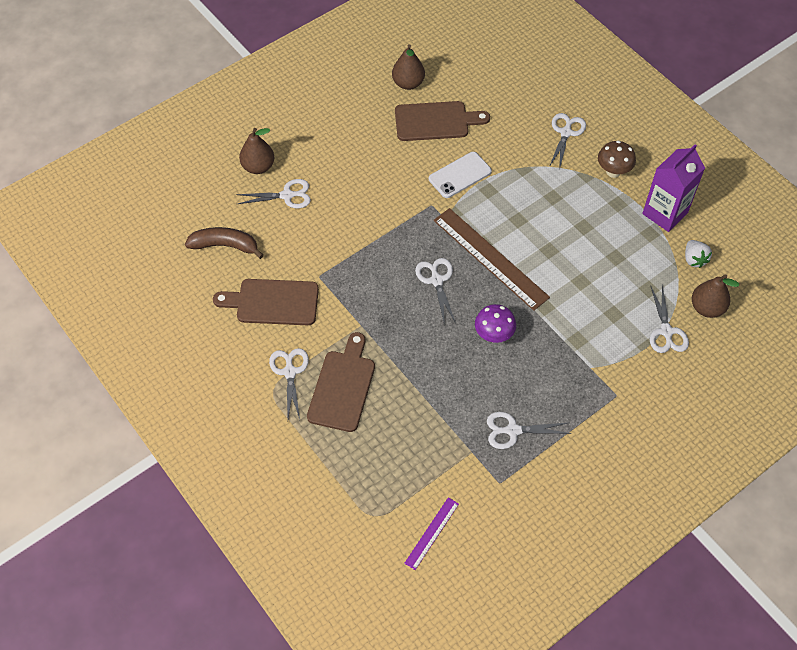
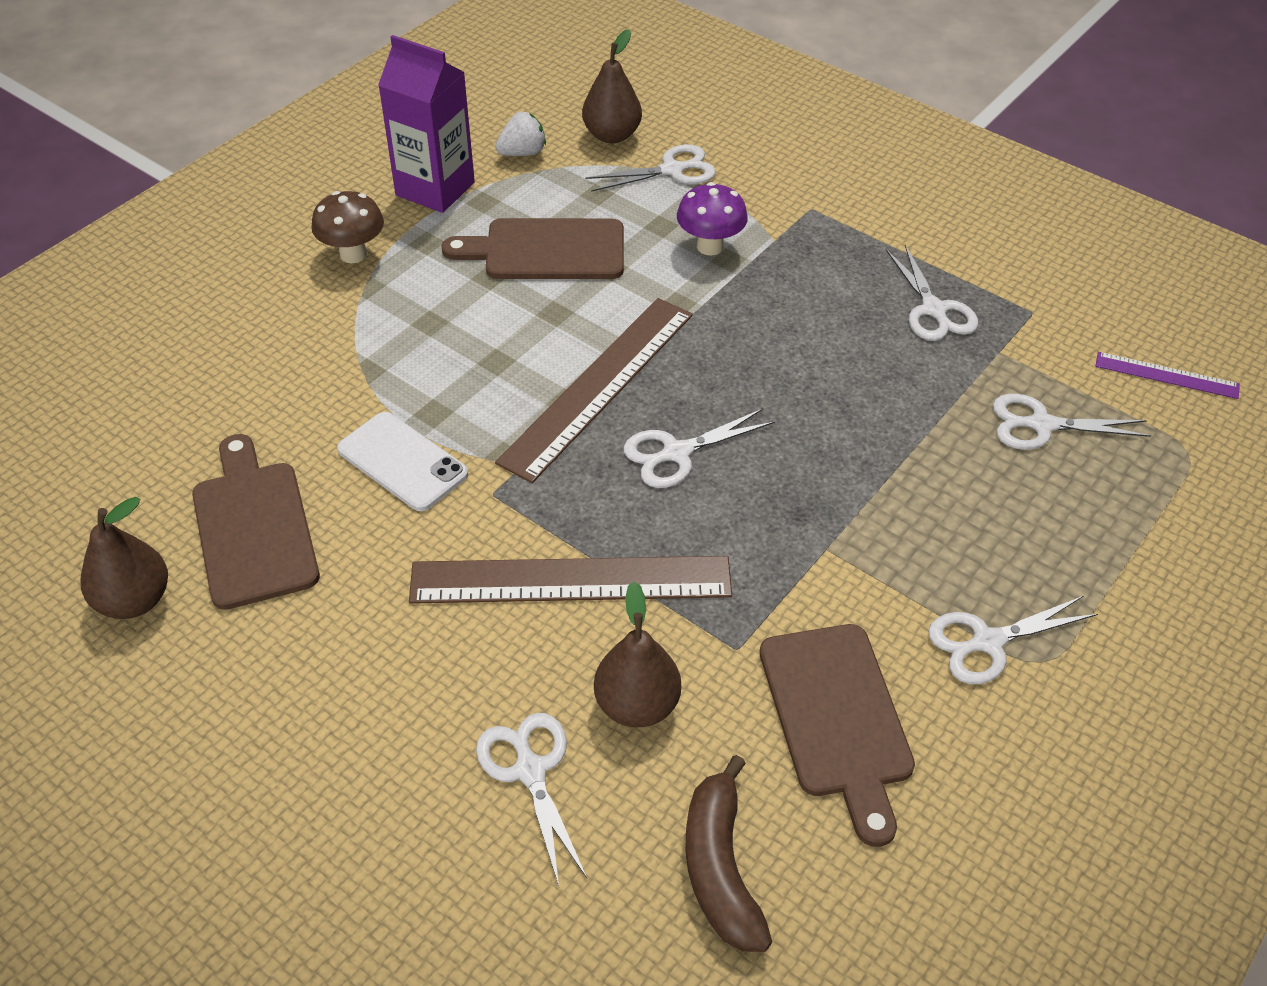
camera: 105 degrees left, 10 degrees down
(258, 167) = (452, 863): brown pear -> brown pear (637, 705)
(342, 387) = (974, 548): brown cutting board -> brown cutting board (546, 250)
(373, 225) = (571, 580): none -> brown ruler
(493, 335) = (764, 357): purple mushroom -> purple mushroom (710, 246)
(566, 133) = (264, 323): white scissors -> white scissors (1041, 425)

